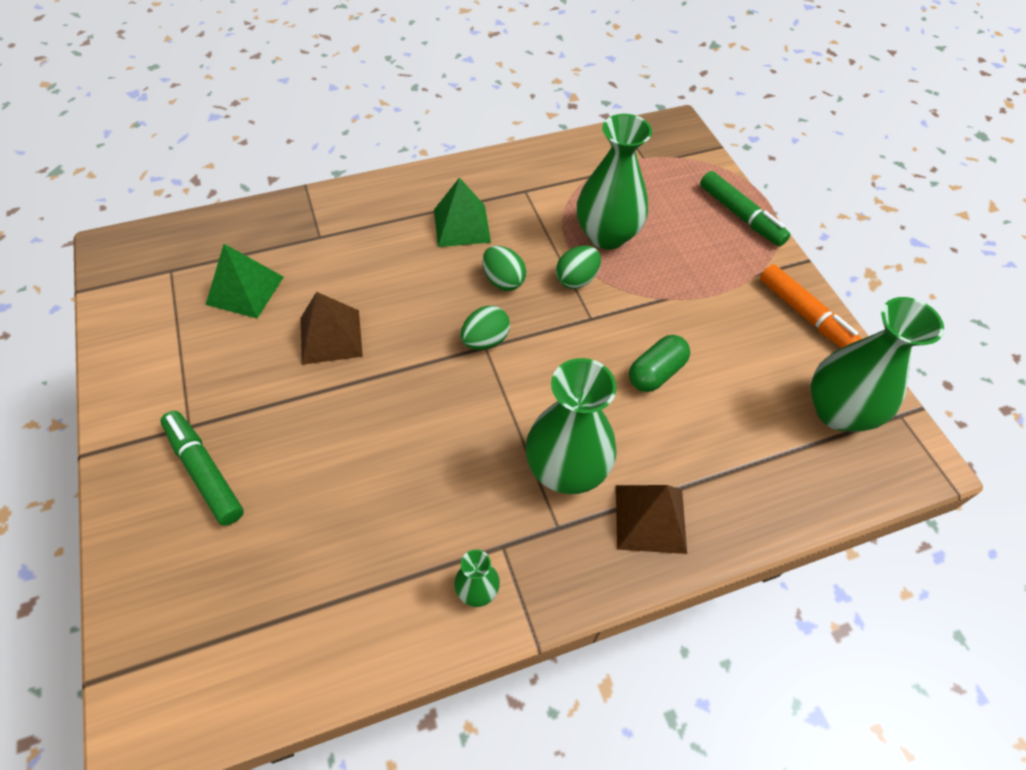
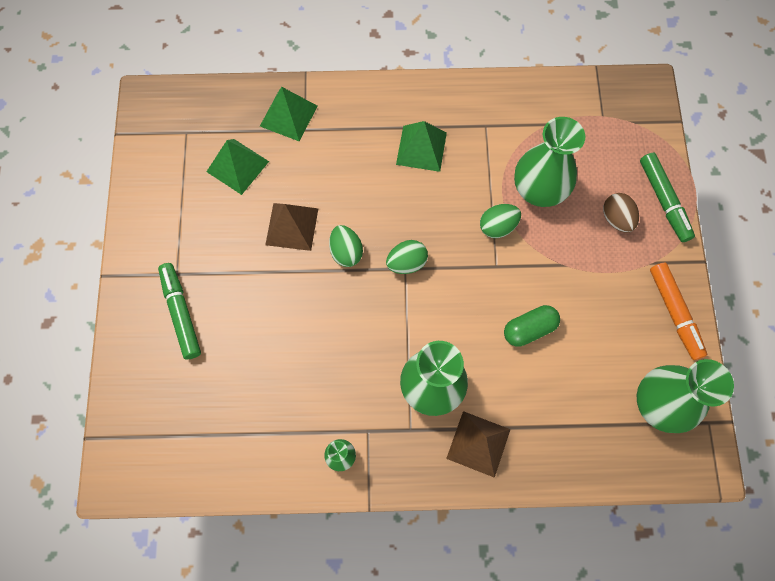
camera: 20 degrees right, 15 degrees up
(296, 228) = (288, 116): none -> green pyramid
(503, 280) = (438, 211): green egg -> green egg (346, 252)
(701, 243) = (616, 219): none -> brown egg

